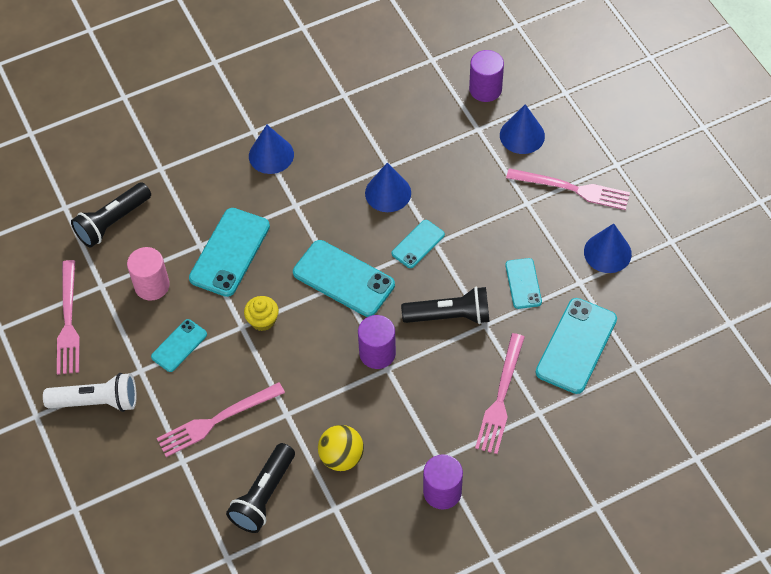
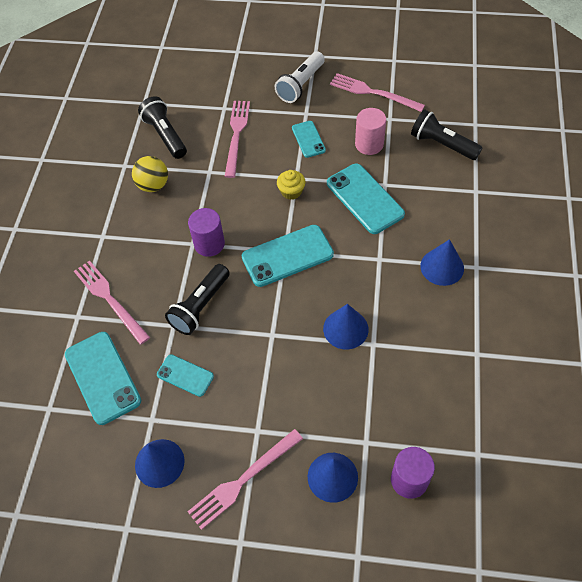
camera: 125 degrees right, 0 degrees up
(112, 222) = (442, 144): black flashlight -> black flashlight turned 45 degrees counterclockwise
(418, 244) = (280, 322): turquoise phone -> none
(442, 492) = (80, 226): purple cylinder -> none

